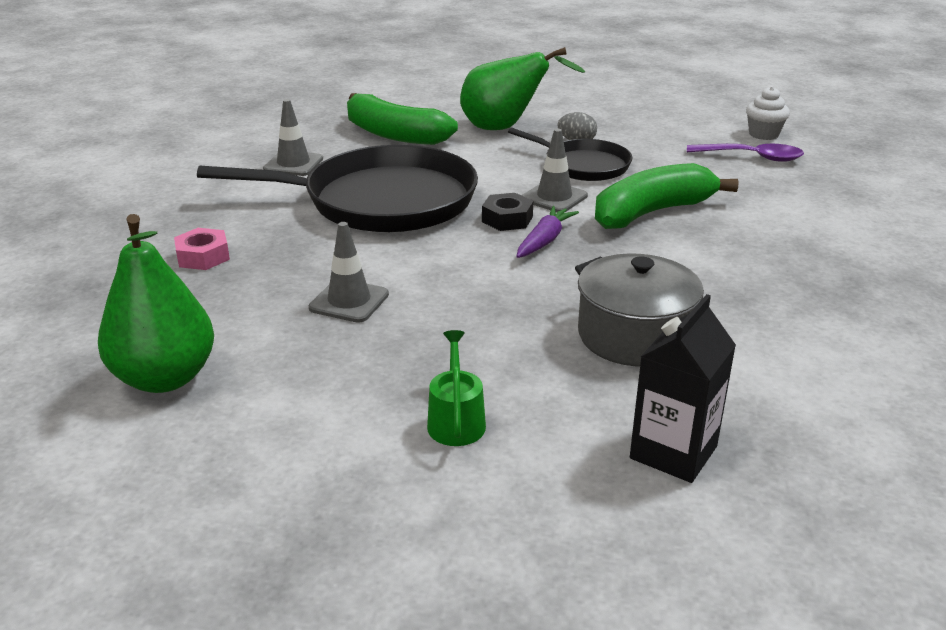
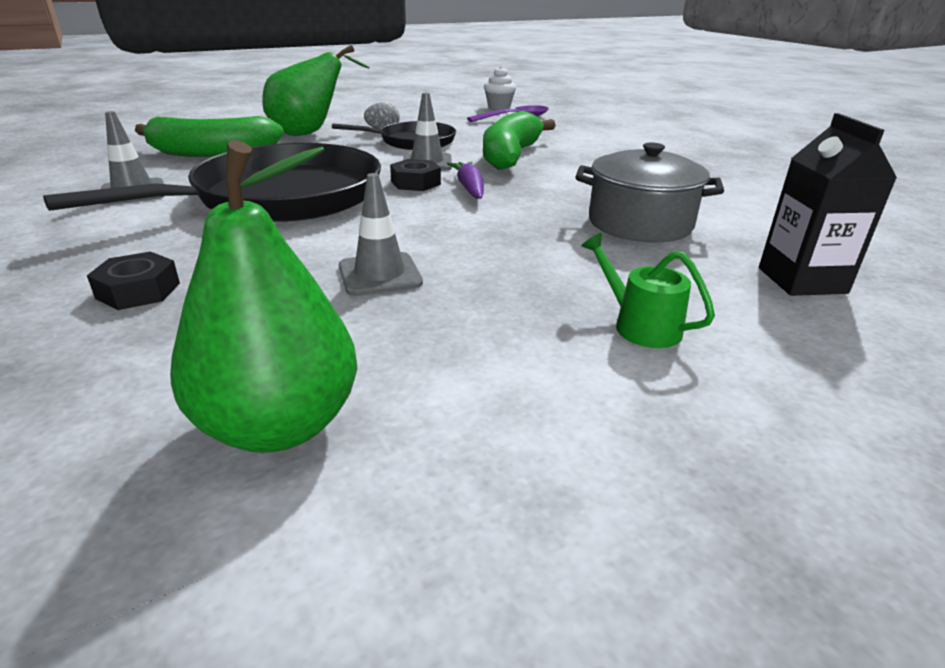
camera: 40 degrees left, 0 degrees up
(203, 256) = (138, 291): pink nut -> black nut

